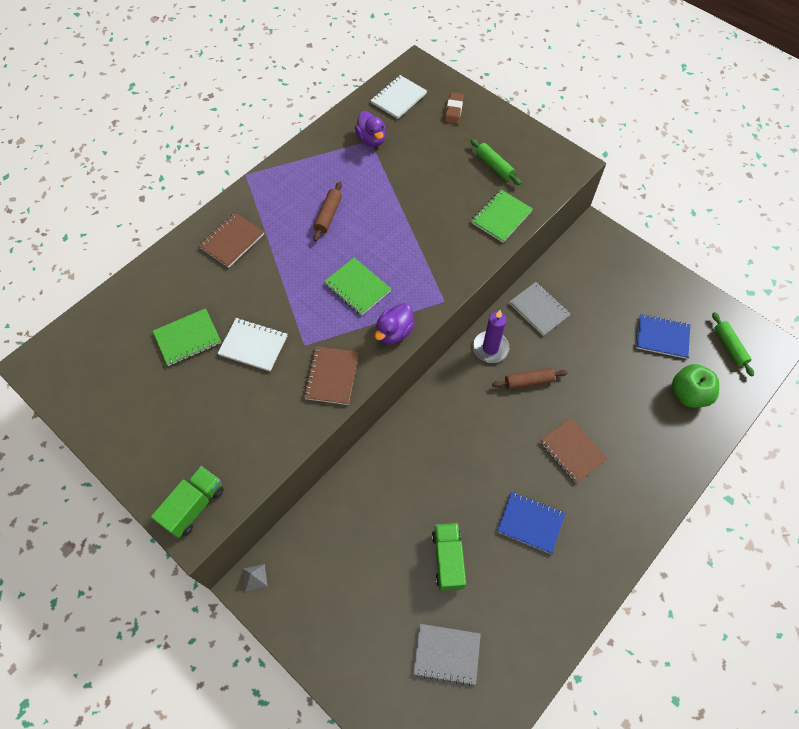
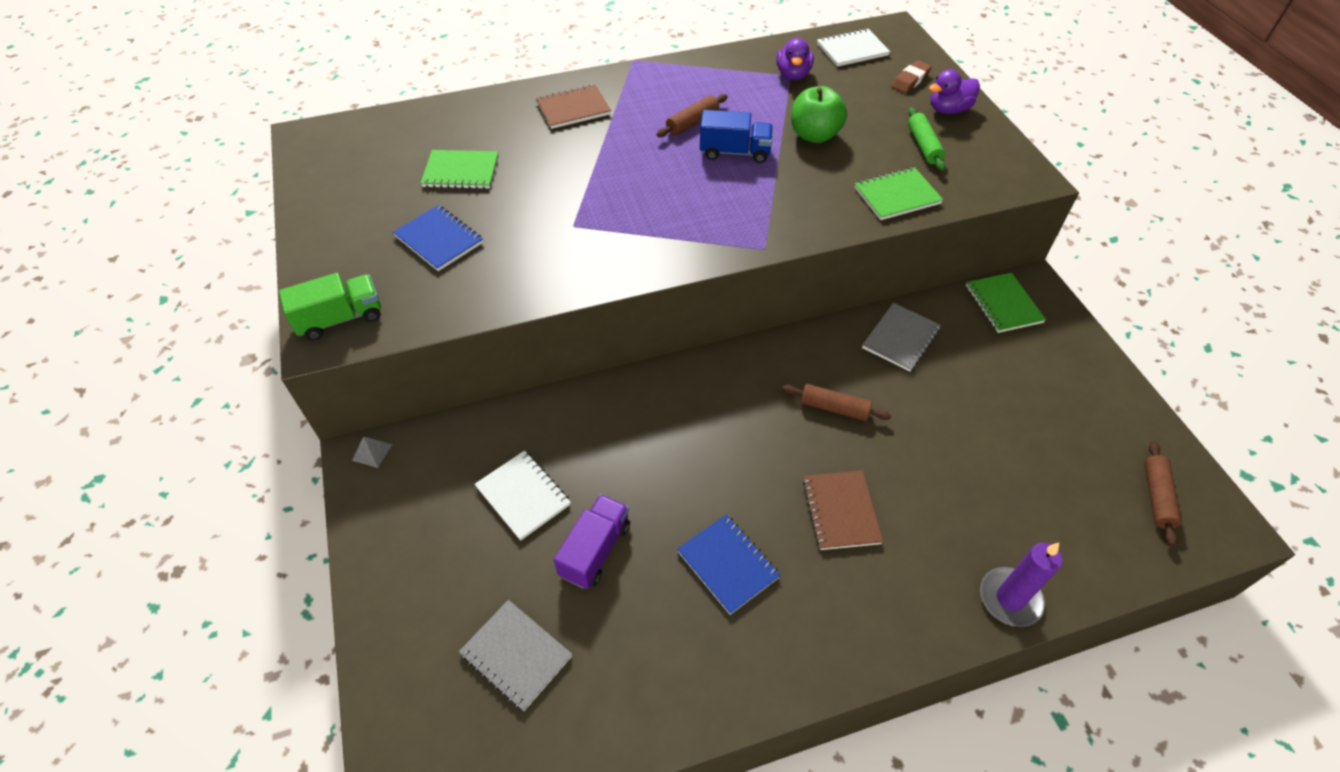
camera: 30 degrees right, 10 degrees down
(253, 345) = (520, 204): white notebook -> white notebook (523, 496)
(332, 376) = (579, 266): brown notebook -> none
(357, 287) = (673, 197): green notebook -> green notebook (1003, 304)
(374, 228) = (734, 152): none -> blue truck
(394, 332) = (682, 254): purple duck -> purple duck (948, 110)
(448, 559) = (595, 550): green truck -> purple truck
(490, 348) = (809, 352): purple candle -> purple candle (1010, 598)
(539, 309) = (900, 338): grey notebook -> grey notebook turned 45 degrees clockwise
(662, 337) = (1056, 441): blue notebook -> blue notebook (439, 240)
(688, 394) = (1055, 525): green apple -> green apple (814, 135)
(729, 347) = (1156, 496): green rolling pin -> brown rolling pin

